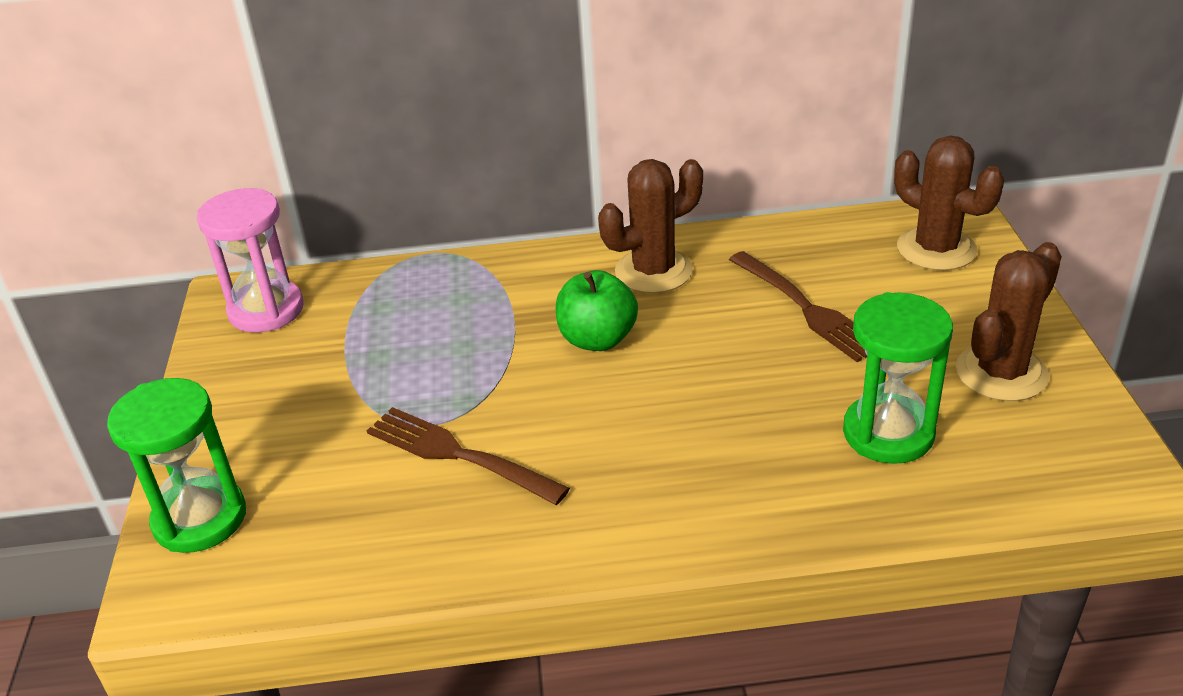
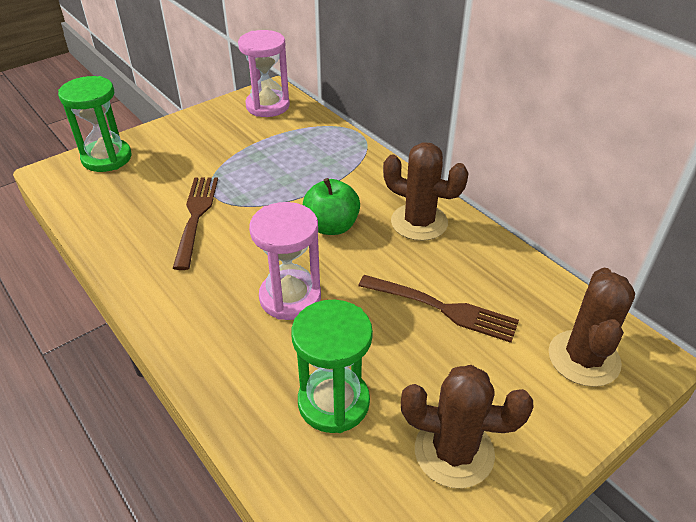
camera: 55 degrees right, 5 degrees up
(698, 415) = (290, 297): none -> pink hourglass
(805, 308) = (441, 308): brown fork -> brown fork turned 90 degrees counterclockwise

